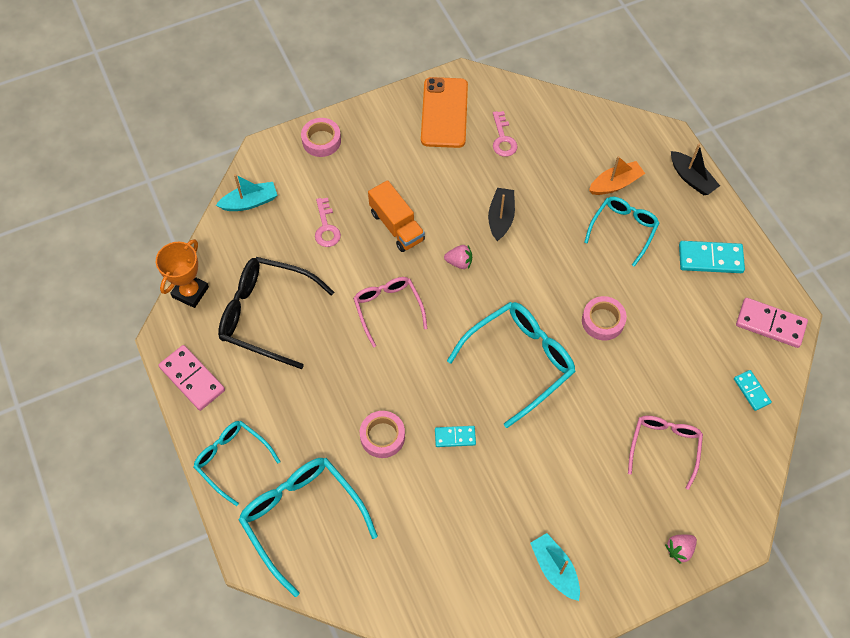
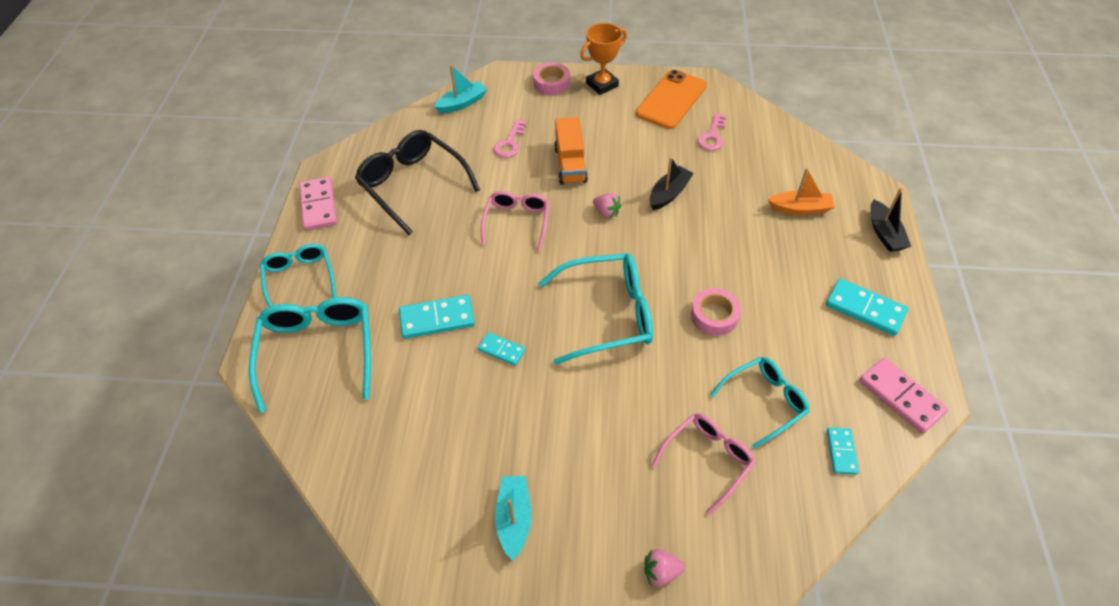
camera: 30 degrees right, 10 degrees down
(190, 292) = (367, 146): orange trophy -> orange trophy (602, 85)
(249, 202) = (462, 103): turquoise boat -> turquoise boat turned 45 degrees counterclockwise
(382, 436) = (437, 319): pink tape -> turquoise domino
(623, 229) = (785, 248): turquoise glasses -> turquoise glasses (764, 402)

